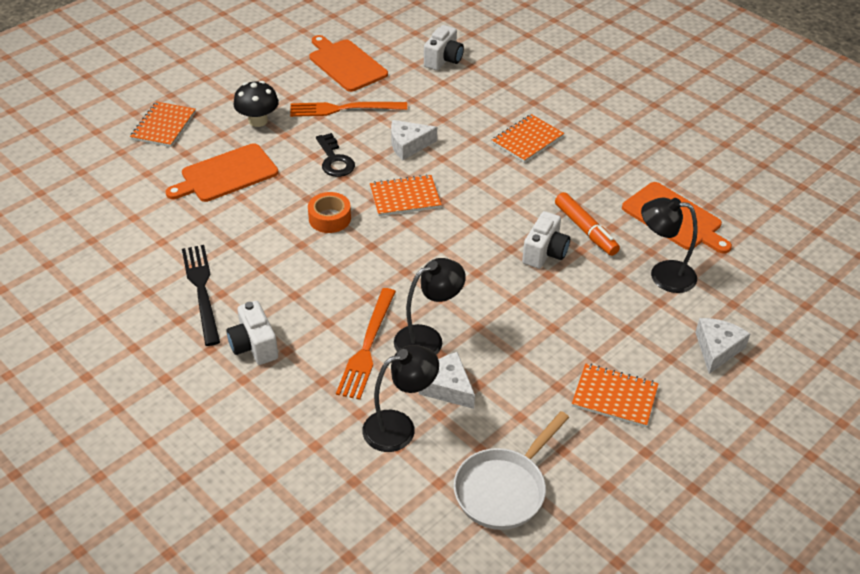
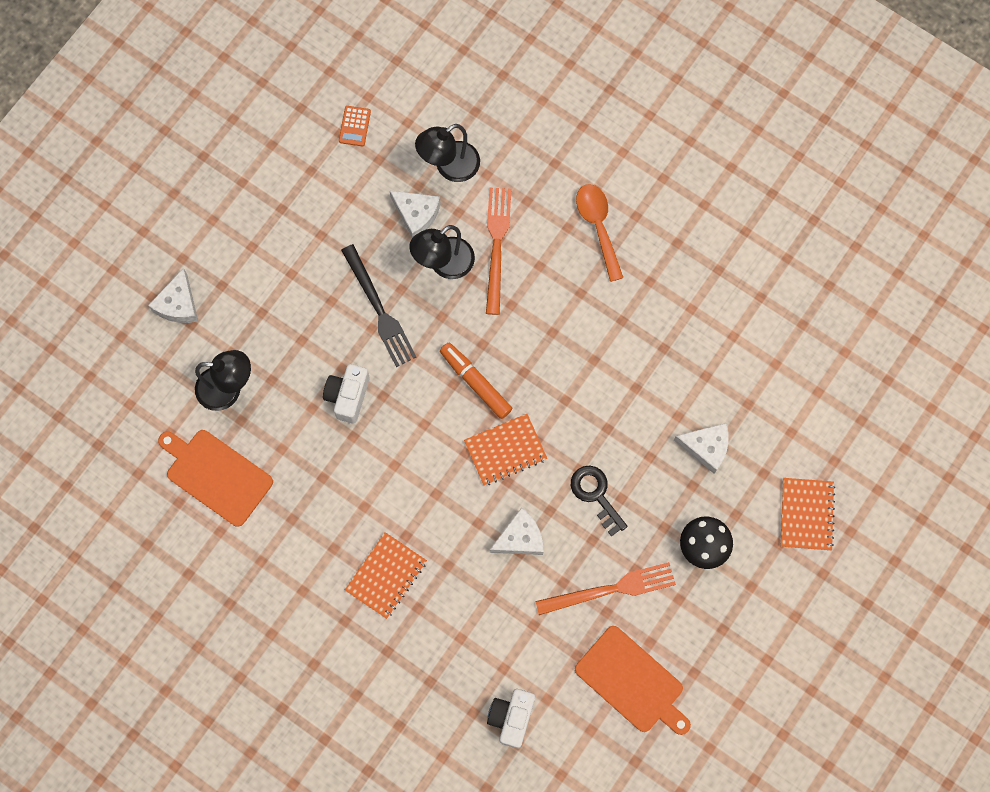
camera: 170 degrees right, 30 degrees up
(202, 291) = (669, 280): black fork -> black fork (378, 309)
(226, 174) = (706, 447): orange cutting board -> white cheese
(254, 346) = (598, 226): white camera -> orange spoon
(329, 218) = (576, 402): orange tape -> none
(504, 489) = (354, 126): white pan -> orange calculator
(585, 230) = (309, 438): orange marker -> orange marker (475, 382)
(614, 397) = (270, 233): orange notebook -> none

